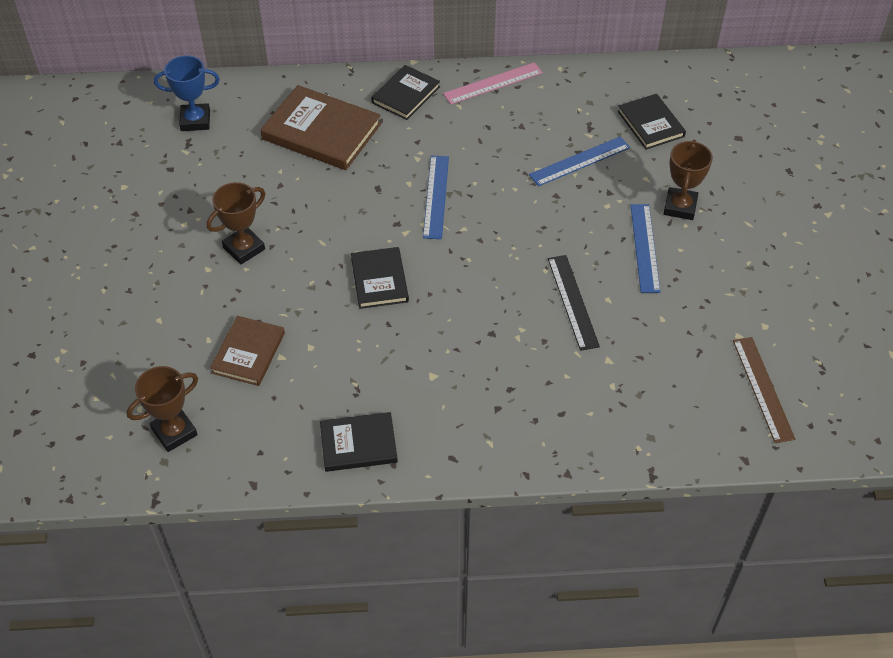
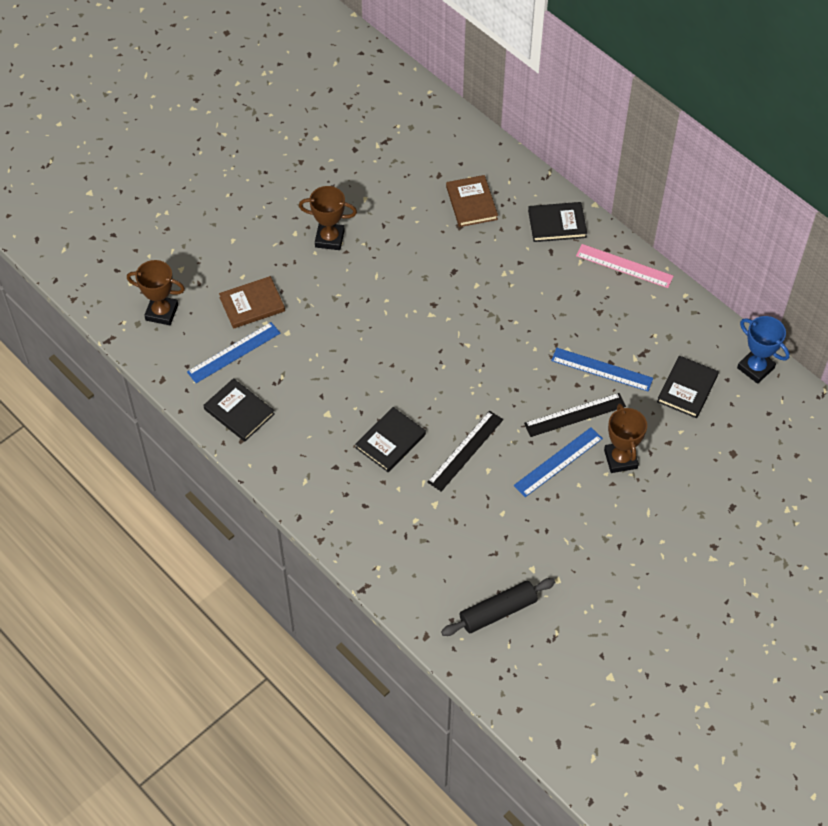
camera: 50 degrees right, 5 degrees up
(195, 120) = (409, 129): blue trophy -> blue trophy (755, 368)
(321, 131) = (471, 203): brown book -> brown book, size x0.61
(379, 280) = (376, 329): black book -> black book (390, 441)
(436, 196) = (480, 309): blue ruler -> blue ruler (234, 352)
(607, 206) = (575, 415): none -> black ruler
(680, 207) = (620, 459): brown trophy -> brown trophy turned 75 degrees counterclockwise
(762, 389) = (498, 611): brown ruler -> black rolling pin

